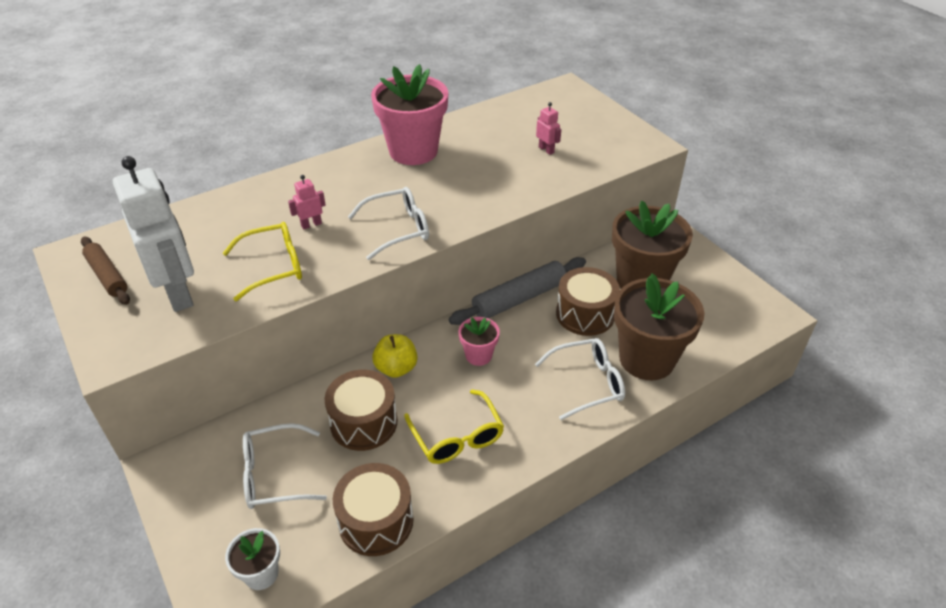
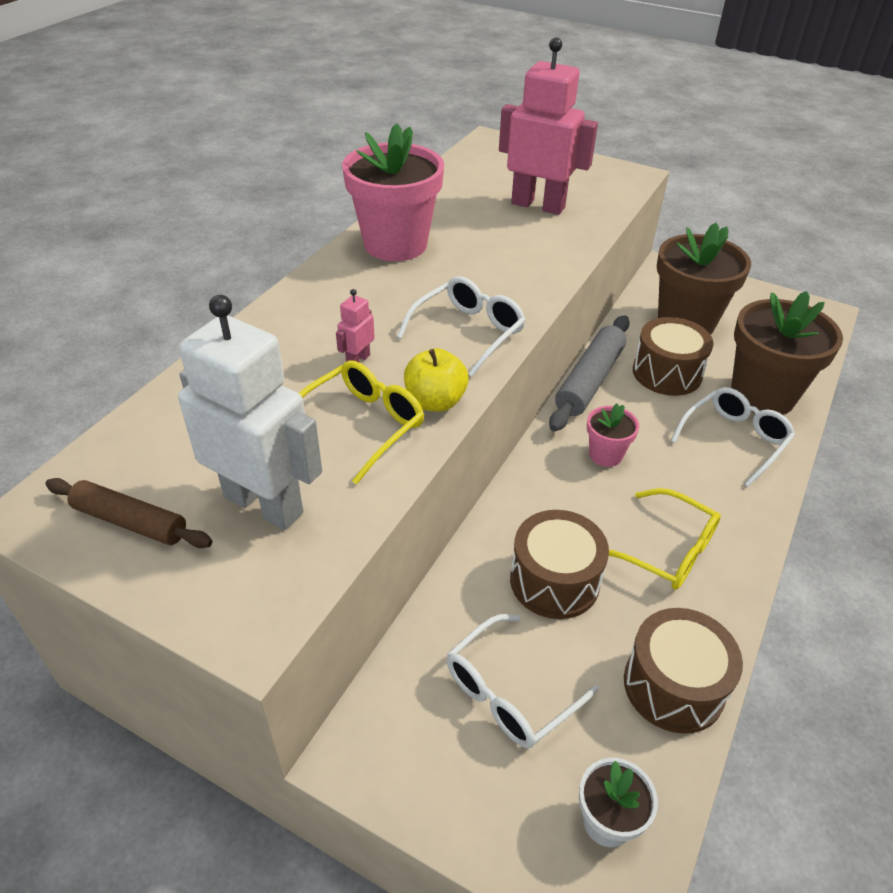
camera: 30 degrees left, 0 degrees up
(396, 368) = (532, 504): yellow apple -> yellow apple (435, 402)
(546, 150) = (538, 205): pink robot -> pink robot, size x2.44

